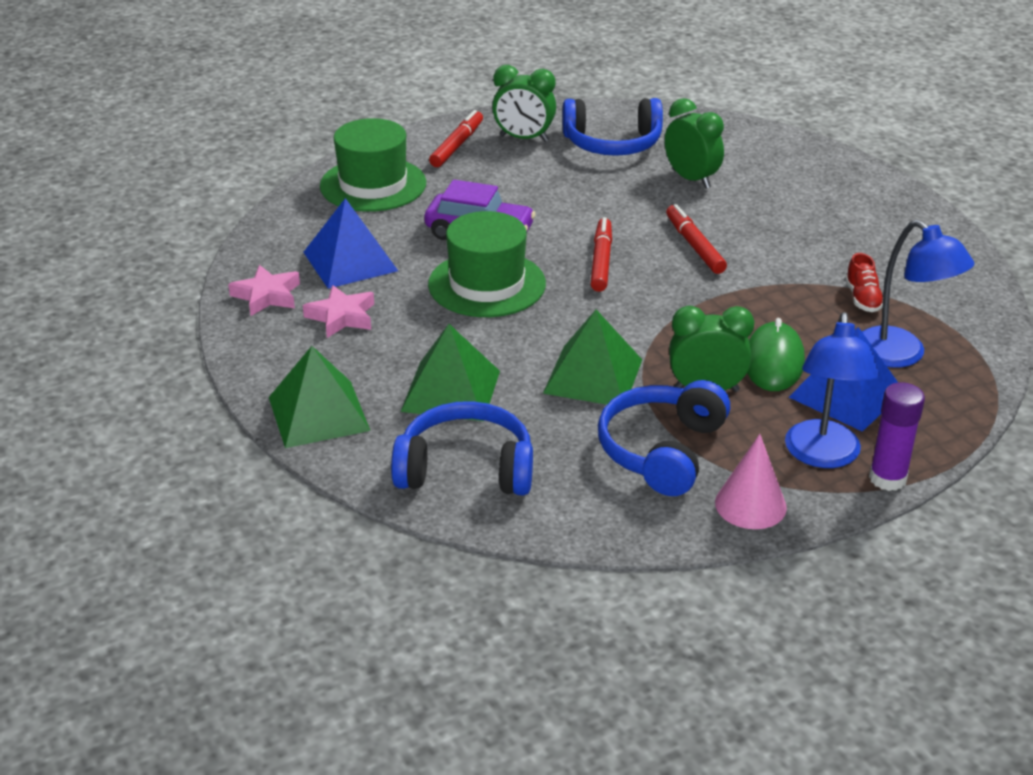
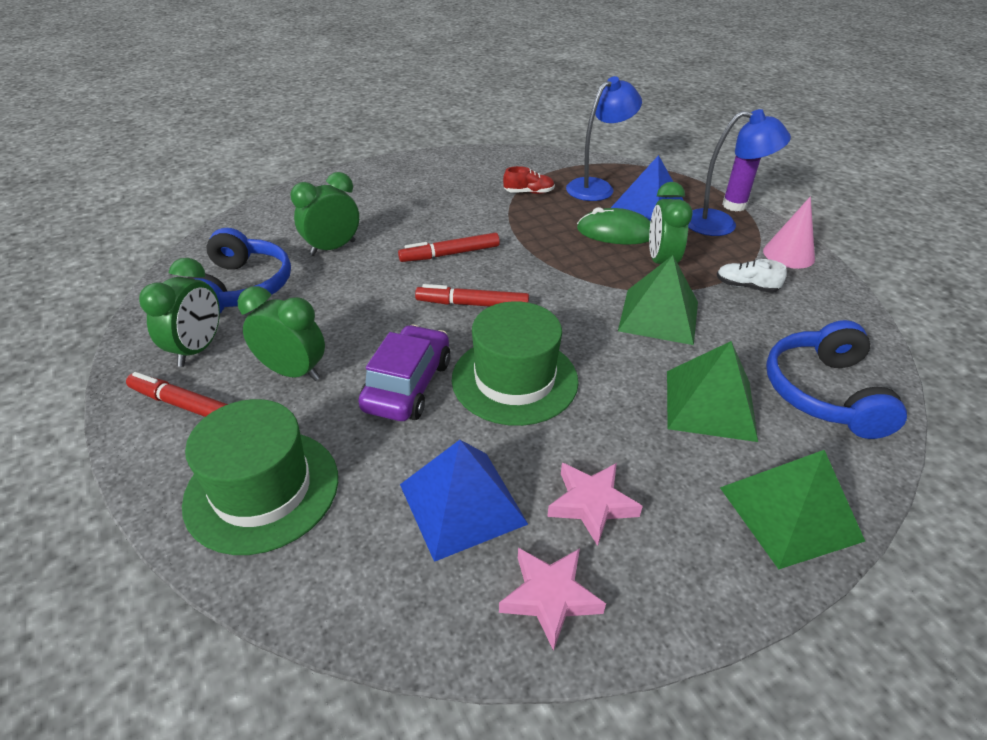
camera: 90 degrees left, 5 degrees up
(496, 181) = (293, 372): none -> green clock
(662, 450) = (746, 287): blue headphones -> white shoe

